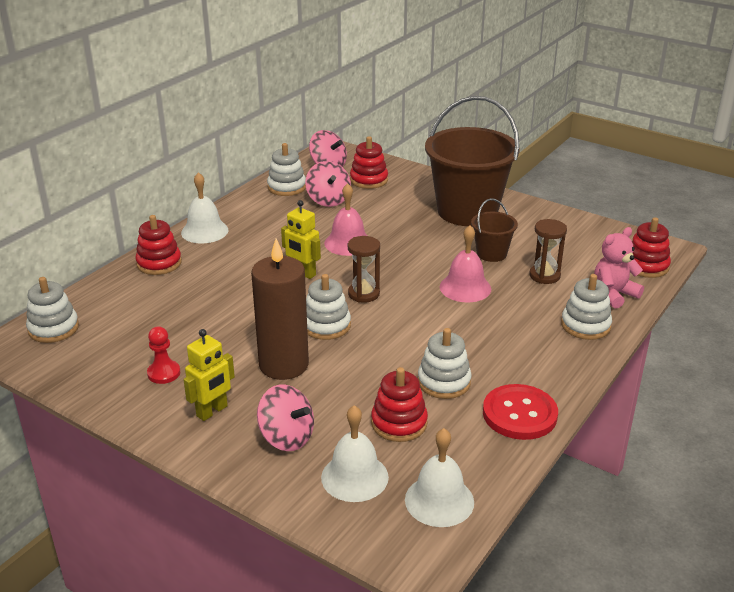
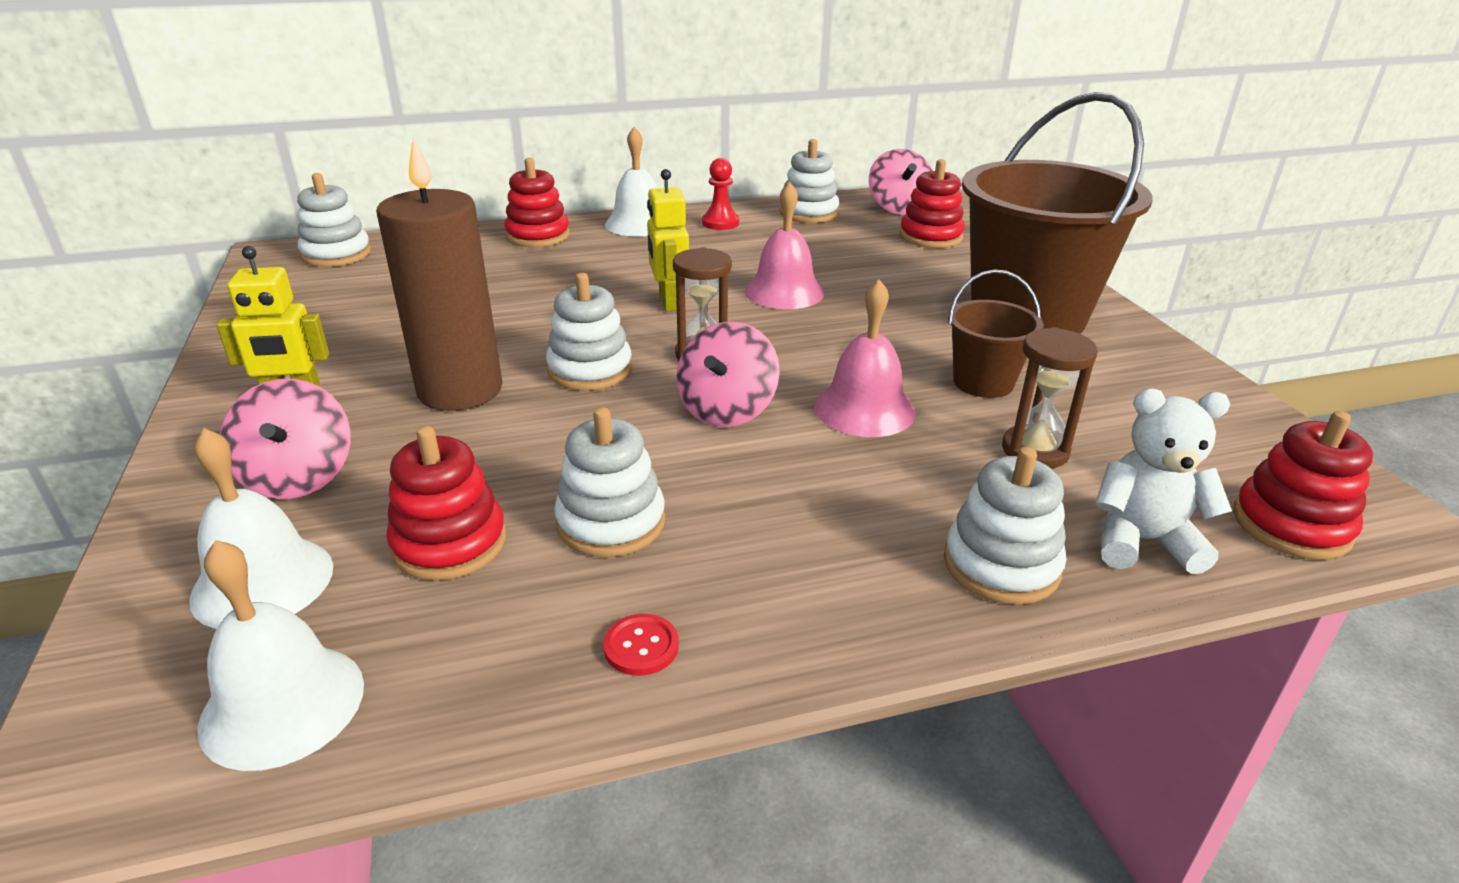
camera: 40 degrees right, 0 degrees up
(164, 373) = (335, 338): red pawn -> red pawn (720, 223)
(328, 200) = (838, 240): pink spinning top -> pink spinning top (727, 410)
(519, 414) = (641, 646): red button -> red button, size x0.44
(613, 294) = (1142, 541): pink teddy bear -> white teddy bear

